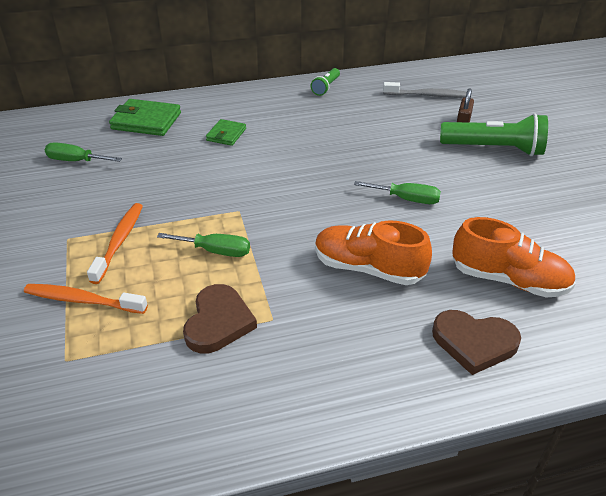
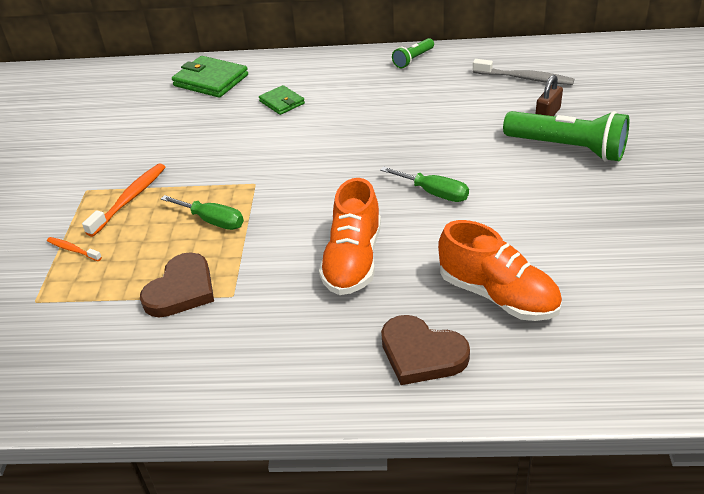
camera: 20 degrees right, 0 degrees up
(76, 161) = (127, 115): green screwdriver -> none
(82, 300) = (73, 250): orange toothbrush -> orange toothbrush, size x0.56
(226, 134) = (282, 102): green wallet -> green wallet turned 75 degrees counterclockwise
(368, 268) = (353, 260): orange shoe -> orange shoe turned 120 degrees counterclockwise

